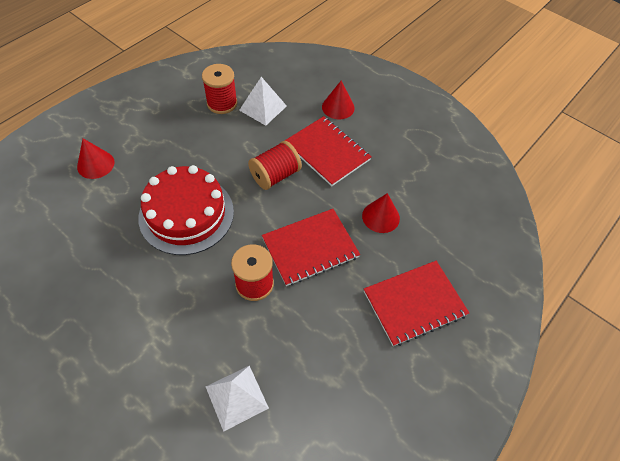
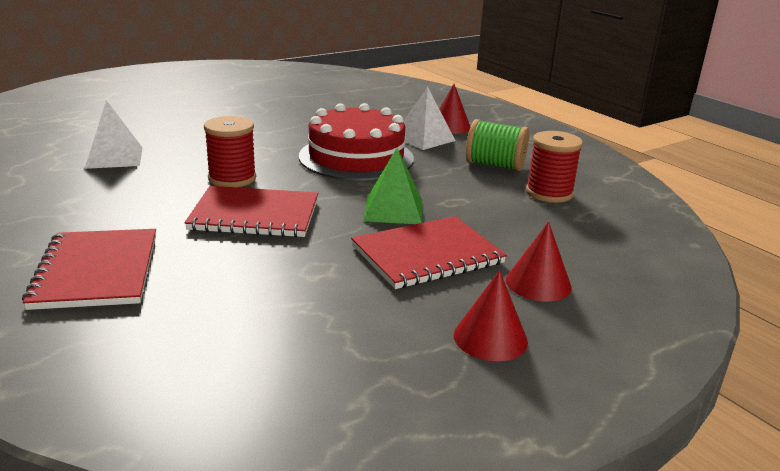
camera: 105 degrees right, 30 degrees down
(180, 131) = (495, 165): none -> green spool
(263, 108) = (538, 219): white pyramid -> white pyramid (424, 138)
(275, 175) = (393, 210): red spool -> green pyramid
(310, 248) = (255, 215): red notebook -> red notebook turned 75 degrees counterclockwise
(380, 217) = (268, 276): red cone -> red cone (490, 338)

